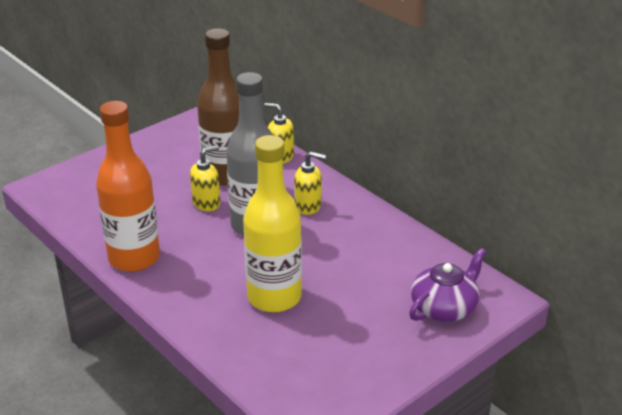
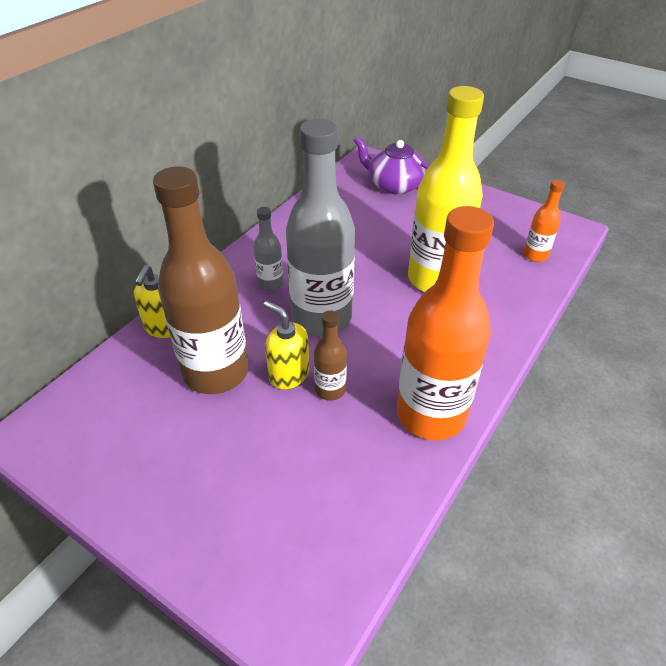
camera: 105 degrees left, 10 degrees up
(182, 218) = (330, 390): none -> brown bottle
(280, 378) = (535, 255): none -> orange bottle
(308, 206) = (270, 284): yellow soap dispenser -> grey bottle

